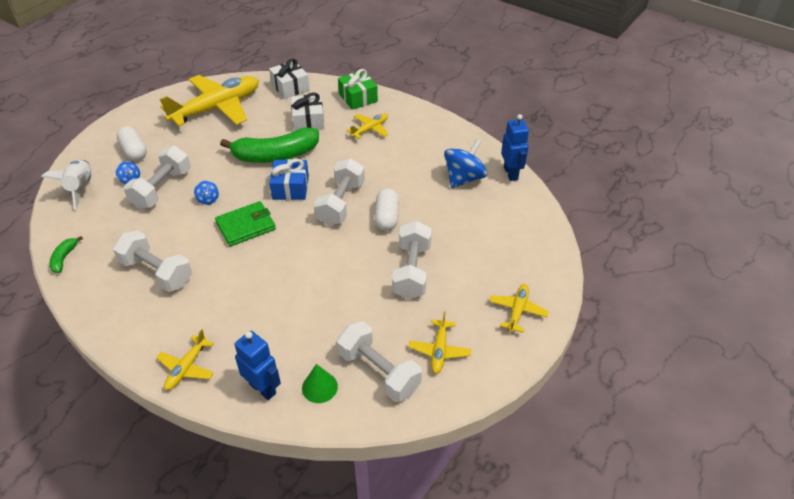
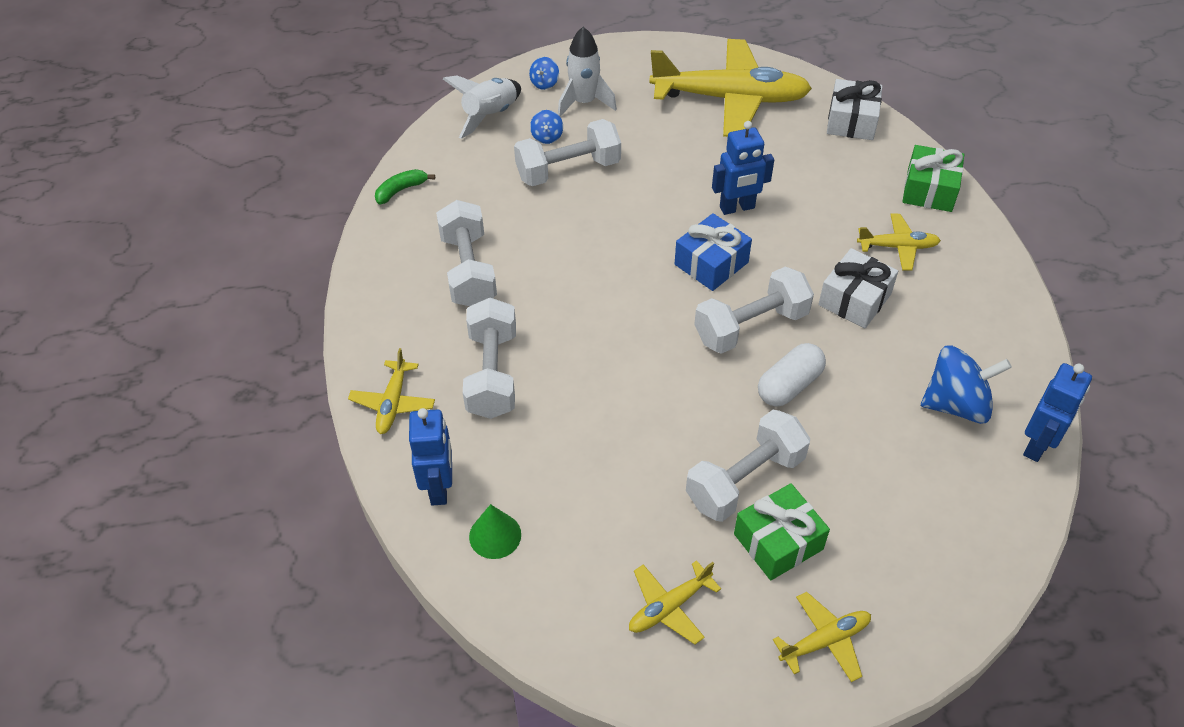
camera: 45 degrees right, 5 degrees up
(134, 151) = (584, 102): white capsule -> white rocket
(187, 368) = (393, 403): yellow plane -> yellow plane turned 60 degrees counterclockwise
(208, 199) = (603, 216): blue spinning top -> blue spinning top (544, 83)
(246, 226) = (611, 279): green wallet -> none
(276, 155) = (737, 208): green banana -> blue robot
(308, 121) = (826, 184): white gift -> white gift (854, 299)
(378, 372) = (574, 572): white dumbbell -> white dumbbell (492, 374)
(454, 286) = (778, 541): none -> green gift

